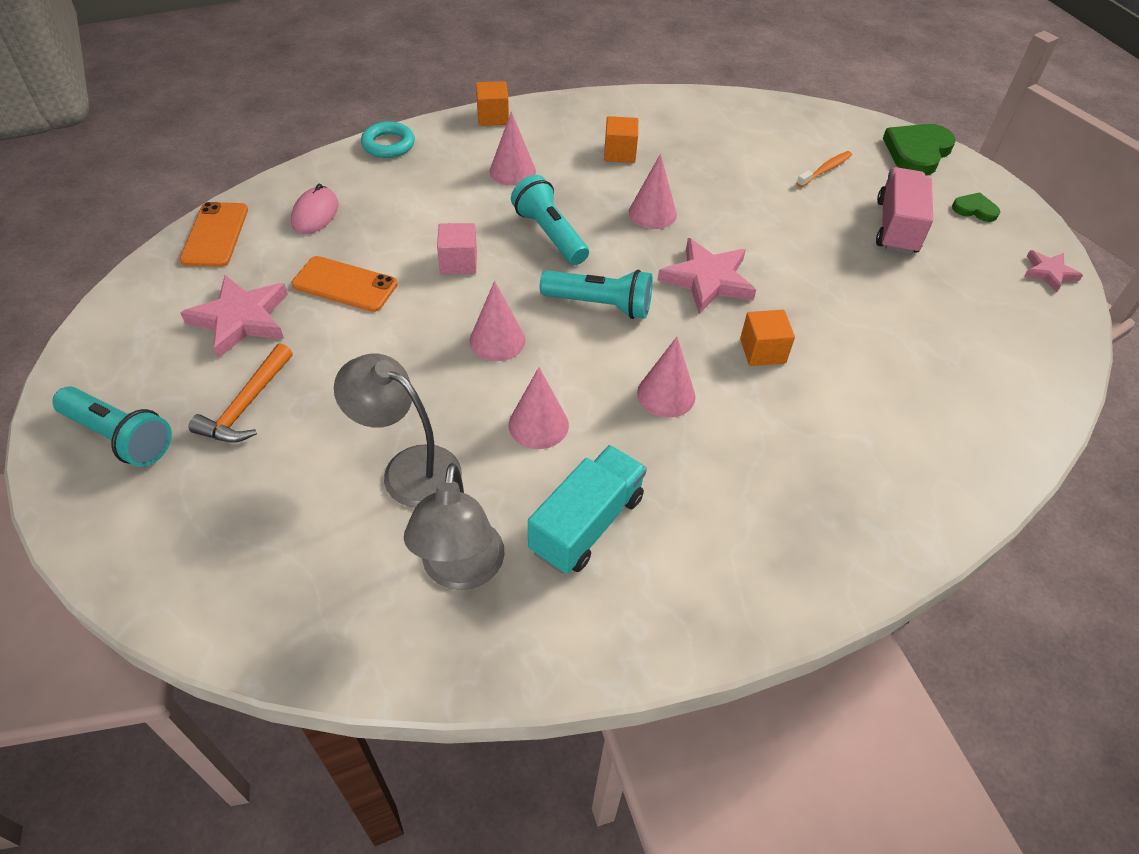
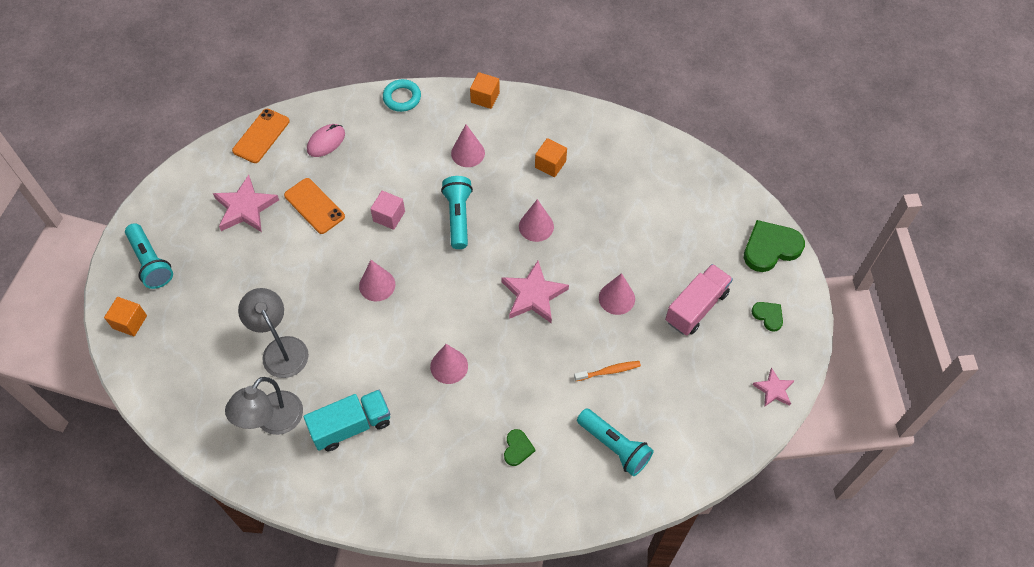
camera: 30 degrees right, 10 degrees up
(247, 405) = (221, 270): orange hammer -> none
(538, 425) = (364, 353): pink cone -> pink cone (616, 298)
(600, 305) = (453, 285): turquoise flashlight -> turquoise flashlight (614, 446)
(762, 351) = (528, 362): orange cube -> orange cube (130, 322)
(825, 170) = (686, 237): orange toothbrush -> orange toothbrush (609, 371)
(832, 452) = (517, 448): none -> green heart

